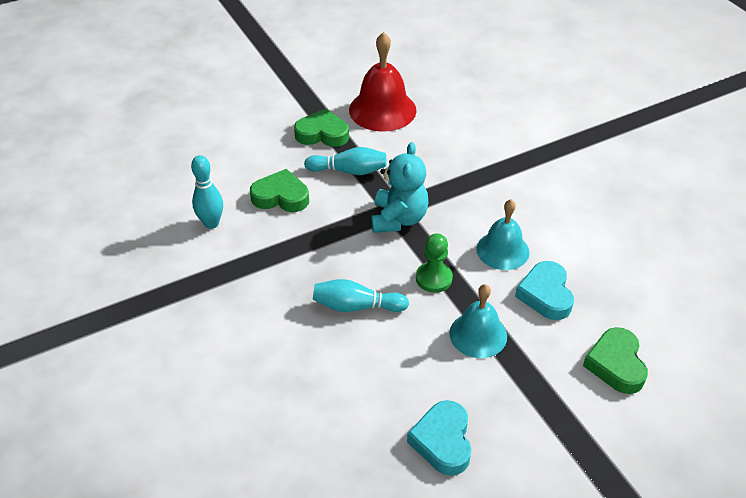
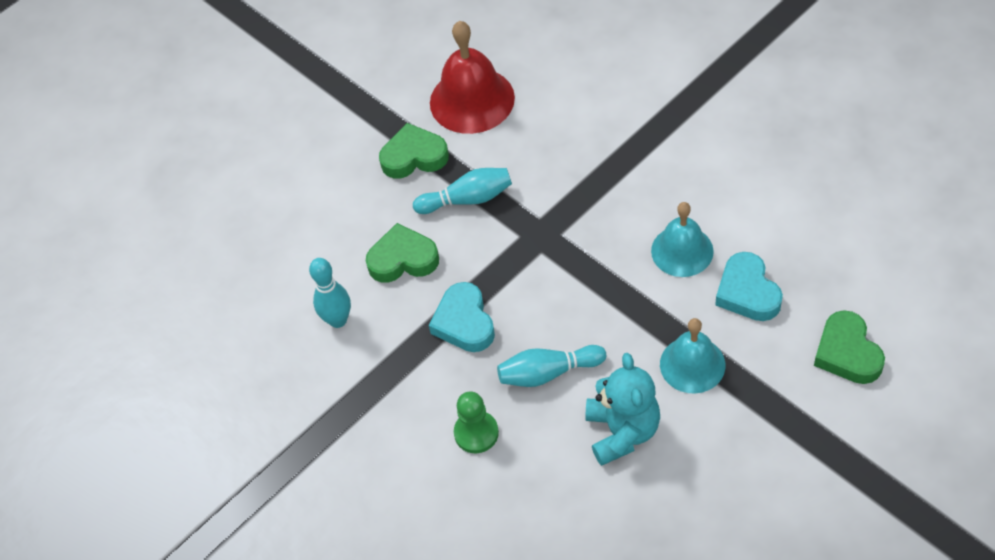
camera: 10 degrees left, 10 degrees up
(398, 219) = (551, 246): turquoise teddy bear -> turquoise teddy bear (622, 432)
(434, 278) = (619, 311): green pawn -> green pawn (476, 433)
(443, 441) = (700, 498): turquoise heart -> turquoise heart (464, 322)

